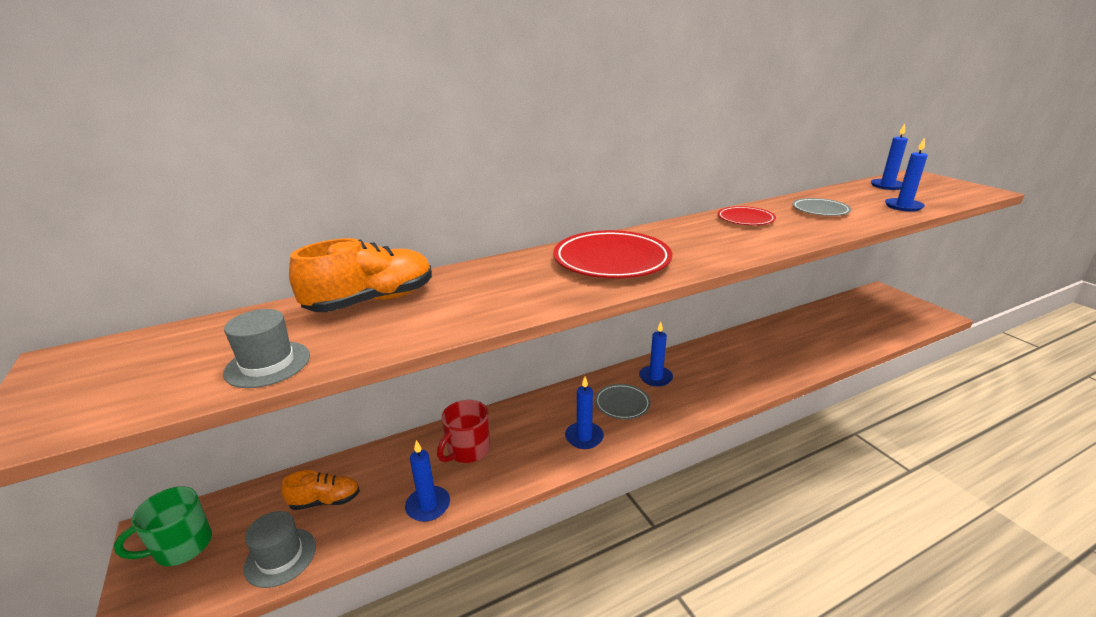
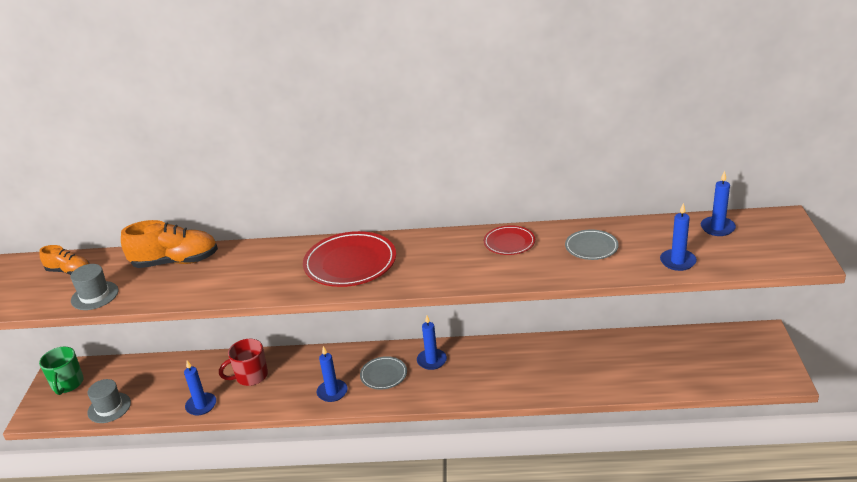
camera: 30 degrees right, 5 degrees up
(182, 547) = (67, 384): green mug -> green mug turned 90 degrees counterclockwise
(325, 501) = (149, 382): orange shoe -> orange shoe (69, 271)

